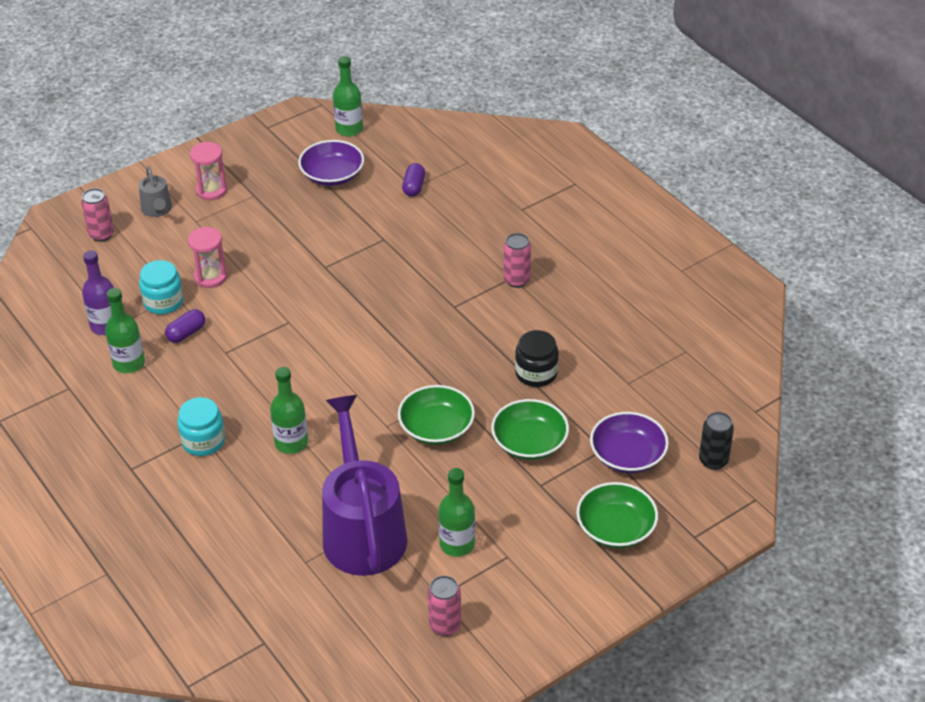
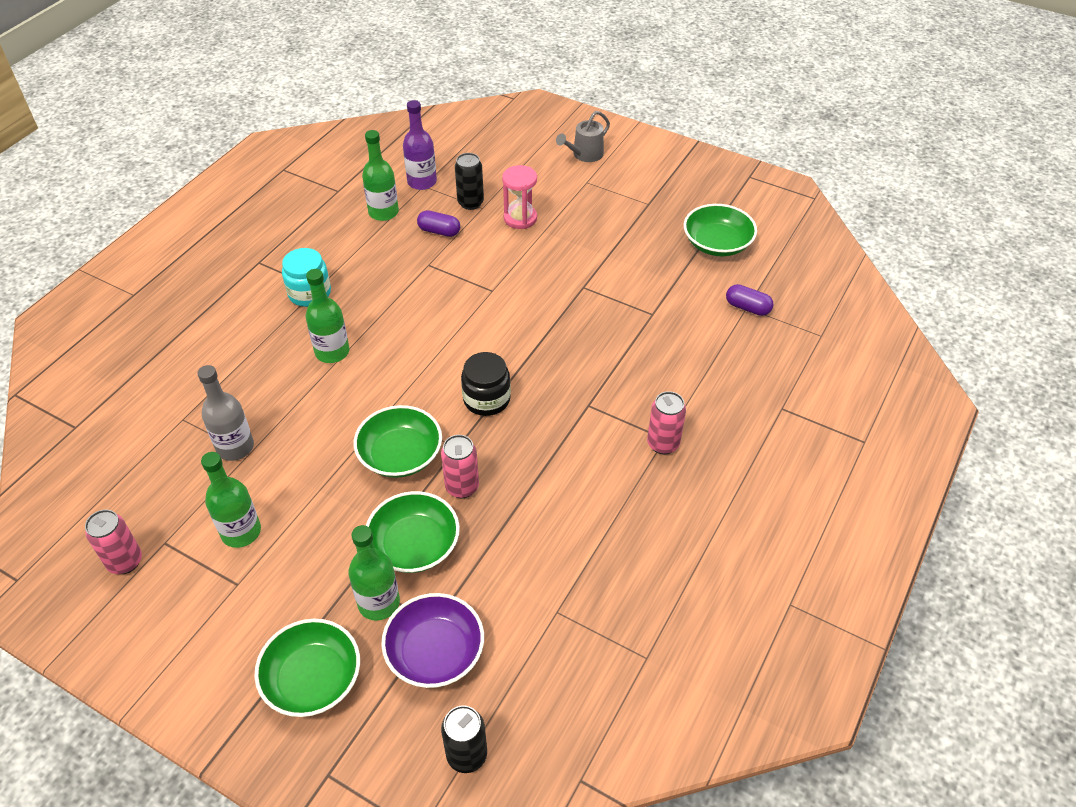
camera: 65 degrees right, 5 degrees up
(101, 235) = (531, 137): pink can -> pink can (462, 487)
(163, 302) = (470, 203): turquoise jar -> black can
(211, 190) = (634, 176): pink hourglass -> none
(332, 175) = (717, 243): purple bowl -> green bowl
(349, 129) = (795, 230): green bottle -> green bottle (379, 603)
(362, 531) = (235, 447): purple watering can -> grey bottle
(414, 187) = (747, 308): purple capsule -> purple capsule turned 45 degrees clockwise
(536, 373) = (525, 513): black jar -> black jar (486, 399)

